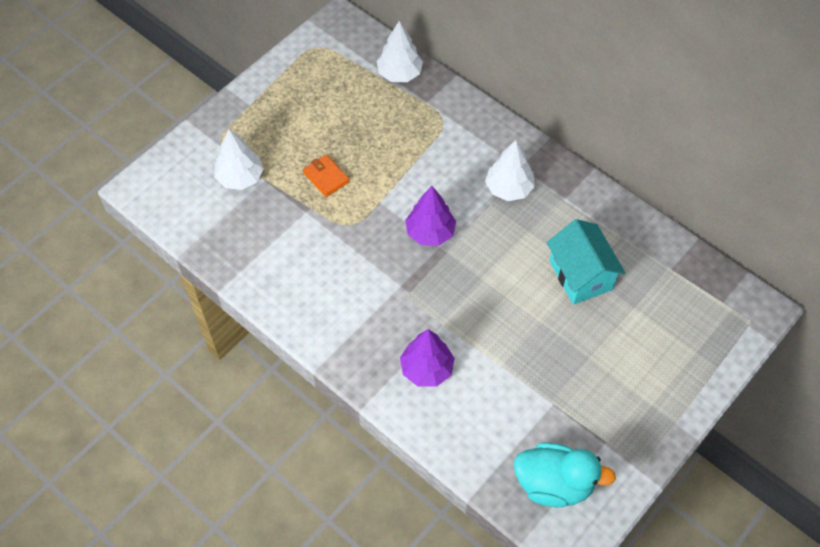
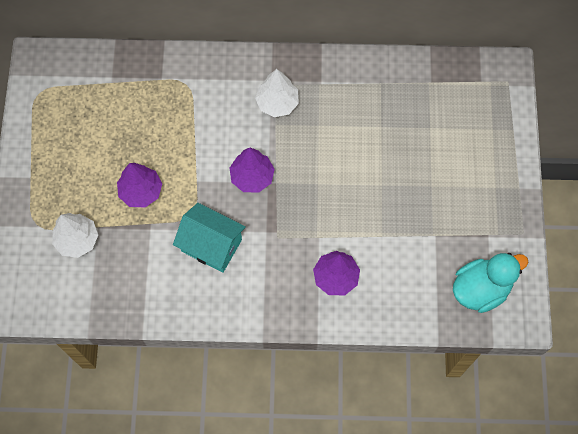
camera: 40 degrees left, 10 degrees up
(326, 177) = (141, 191): orange wallet -> purple tree
(399, 73) = (121, 69): white tree -> none
(580, 275) = (378, 131): turquoise house -> turquoise house (211, 245)

